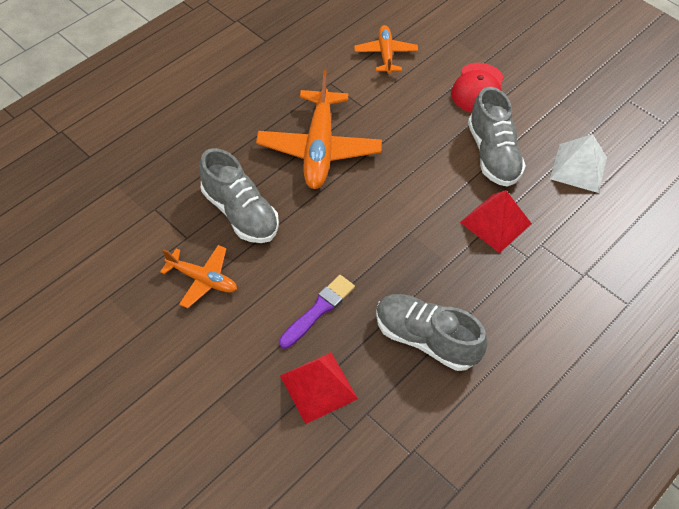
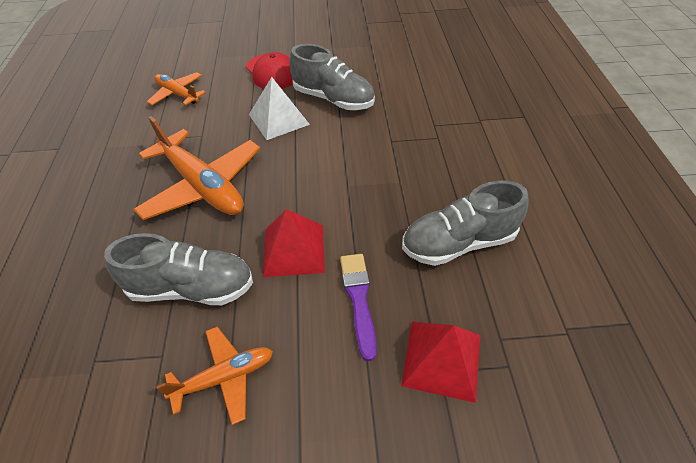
camera: 45 degrees left, 5 degrees down
(495, 223) = (391, 134): red pyramid -> red pyramid (293, 250)
(578, 168) = (392, 70): white pyramid -> white pyramid (278, 119)

